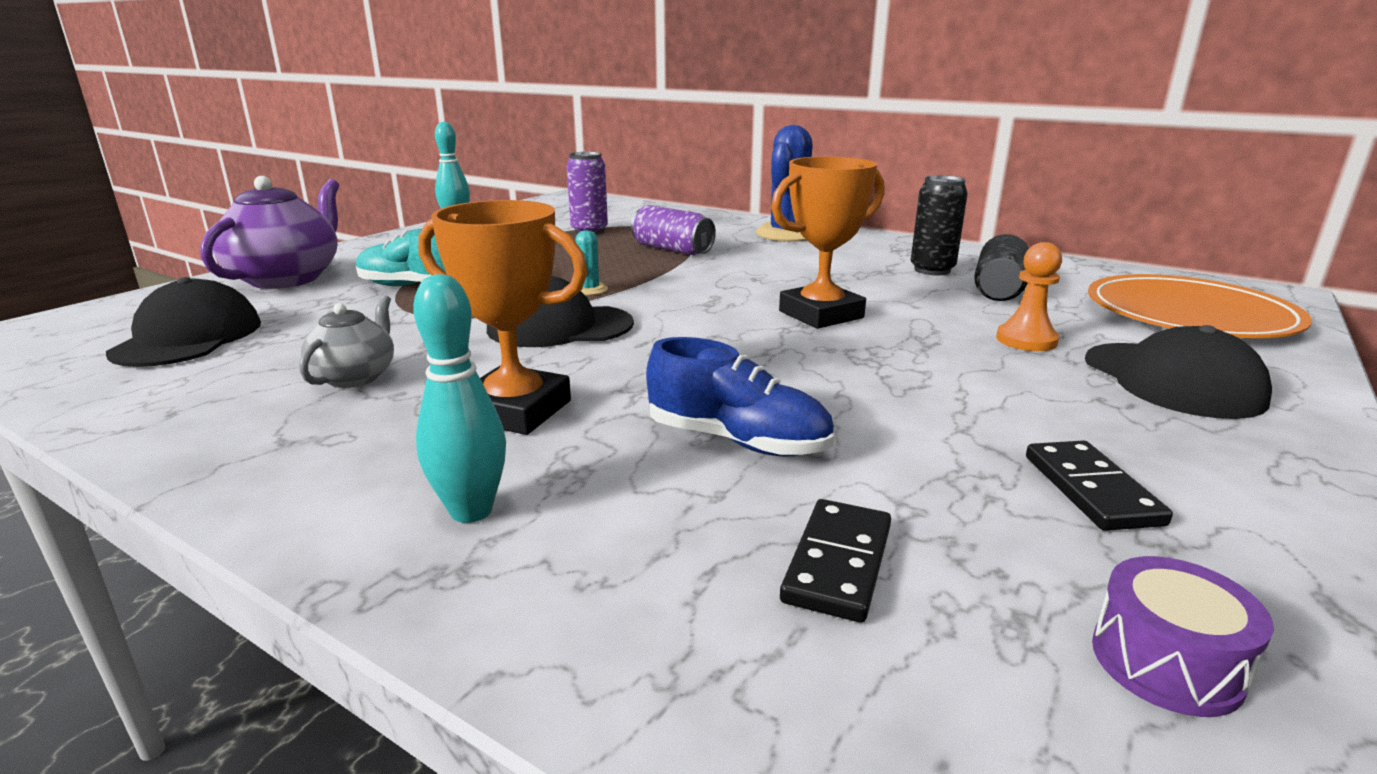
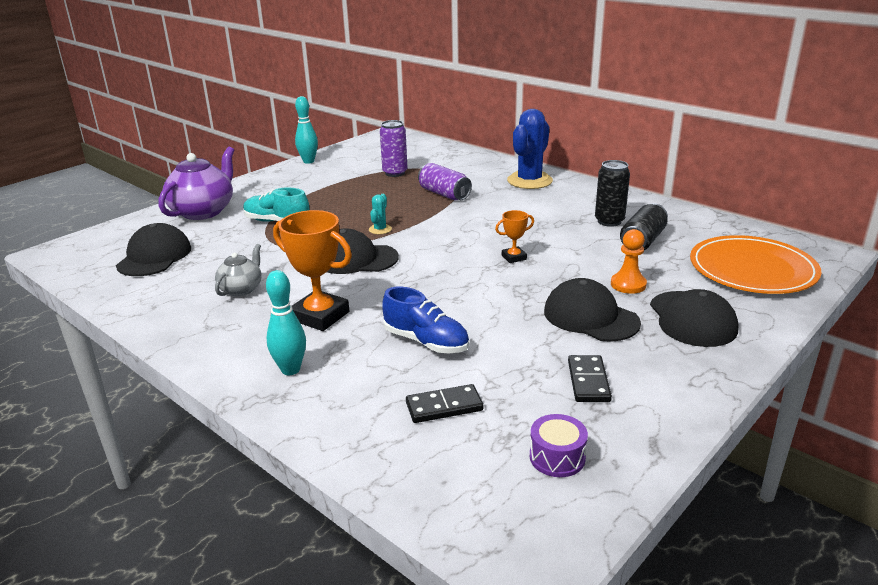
camera: 10 degrees right, 5 degrees up
(821, 314) = (514, 257): orange trophy -> orange trophy, size x0.51
(837, 563) = (444, 406): black domino -> black domino turned 45 degrees clockwise
(1005, 386) = (590, 317): none -> black cap

